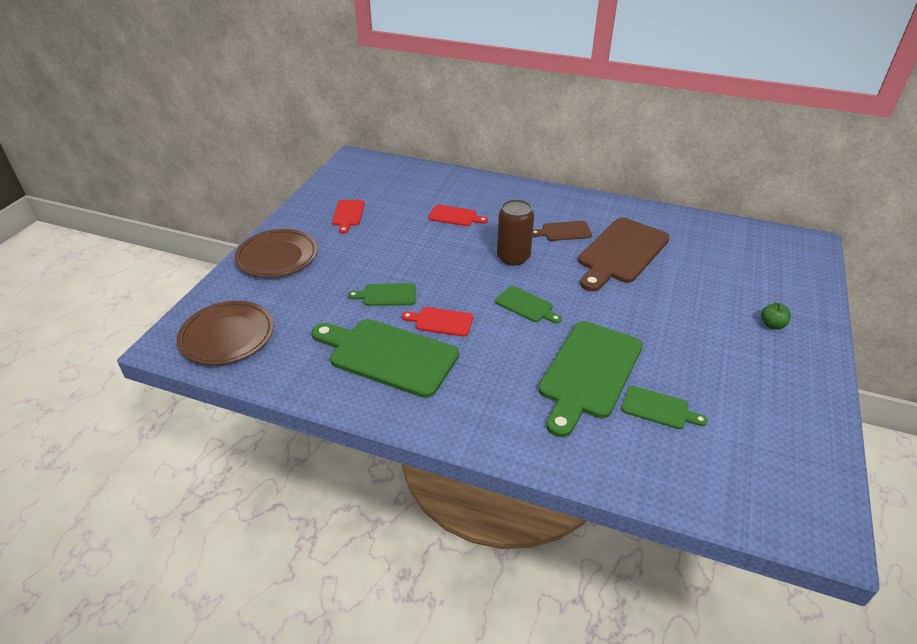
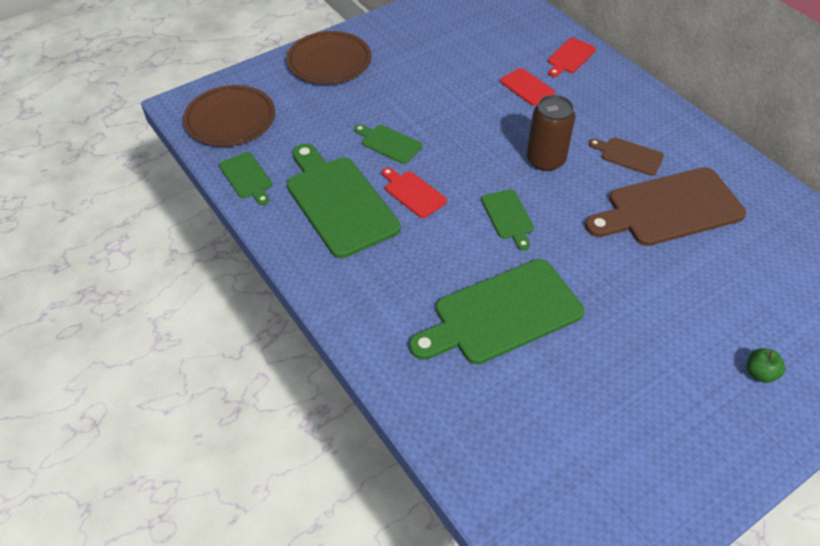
camera: 35 degrees right, 10 degrees up
(348, 214) = (428, 43): red cutting board -> red cutting board (570, 57)
(658, 408) = (534, 385): green cutting board -> green cutting board (247, 177)

